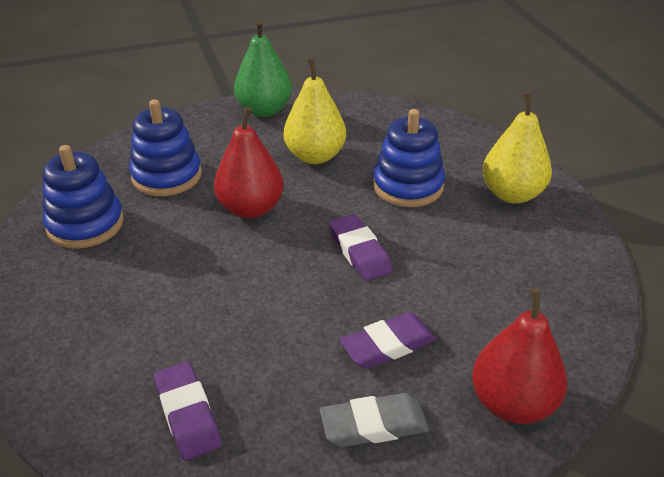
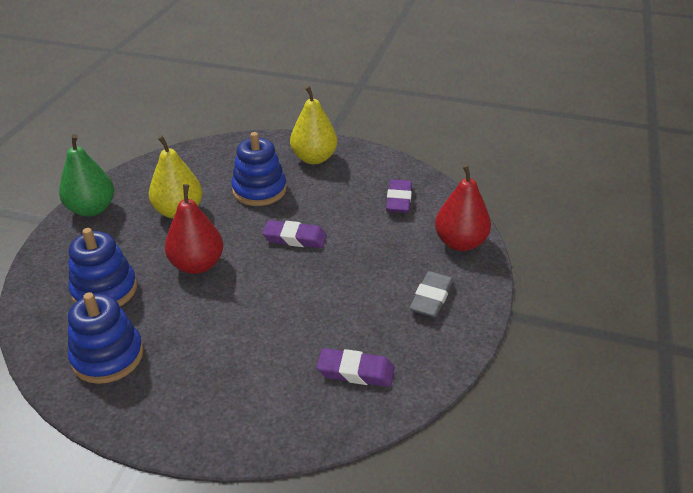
camera: 55 degrees left, 0 degrees up
(388, 345) = (381, 265): purple eraser -> purple eraser (398, 200)

